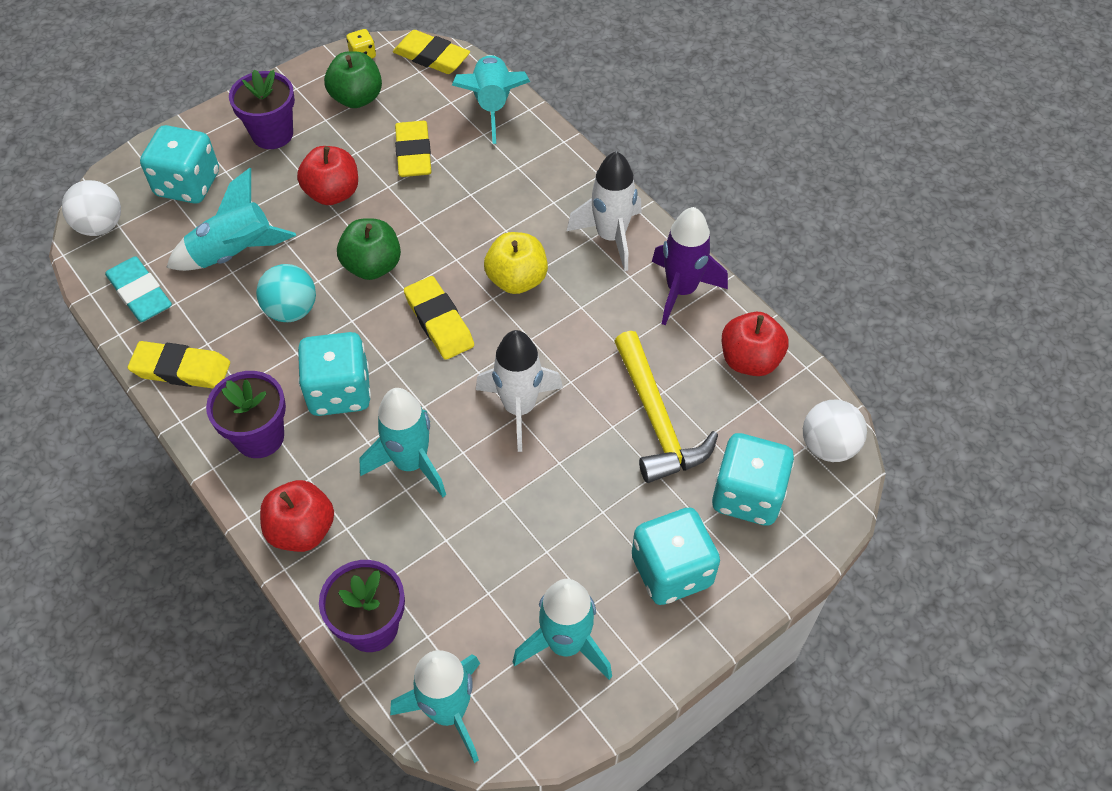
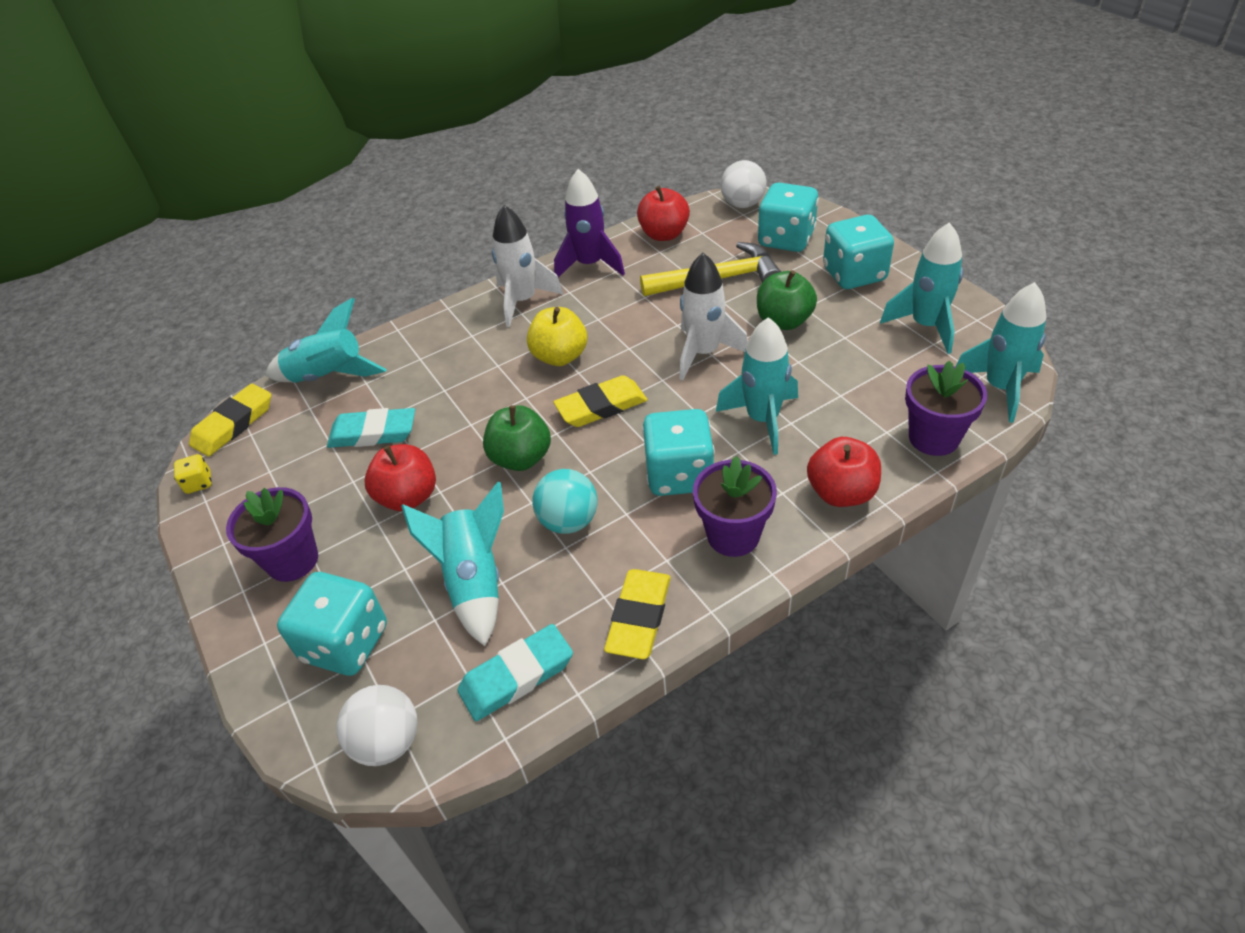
camera: 80 degrees left, 10 degrees down
(357, 98) = (268, 484): green apple -> green apple (784, 321)
(413, 153) = (373, 433): yellow eraser -> turquoise eraser

